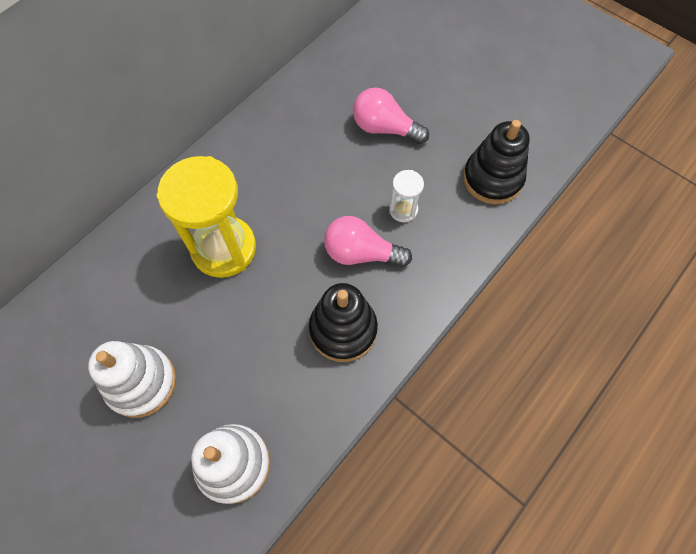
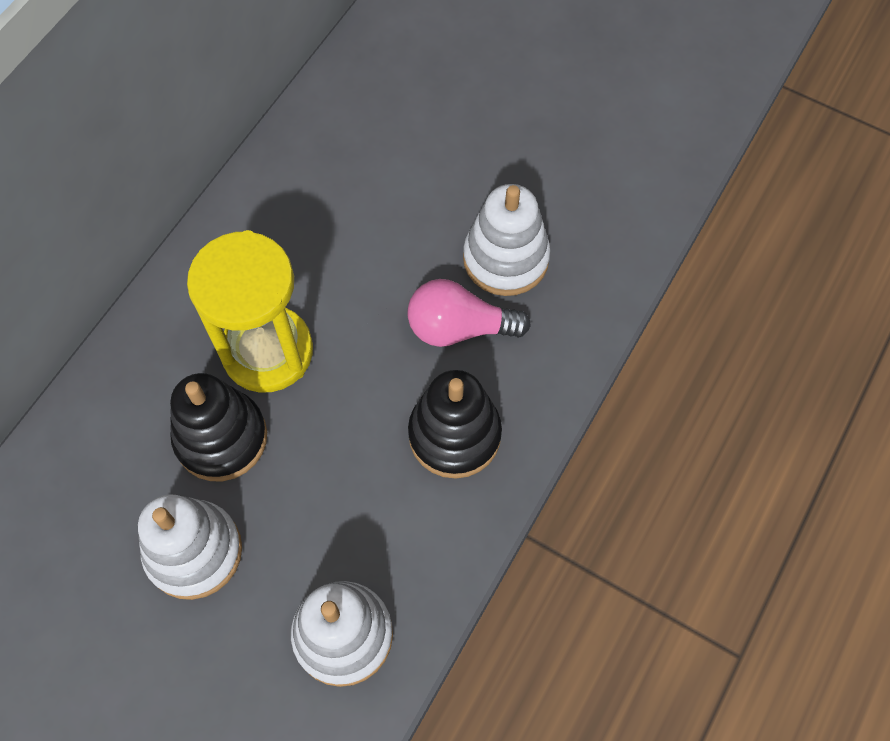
camera: 10 degrees left, 0 degrees up
(384, 128) = (458, 146): pink light bulb -> none
(403, 210) = (505, 258): white hourglass -> white stacking toy
(492, 179) = (620, 196): black stacking toy -> black stacking toy (221, 438)

